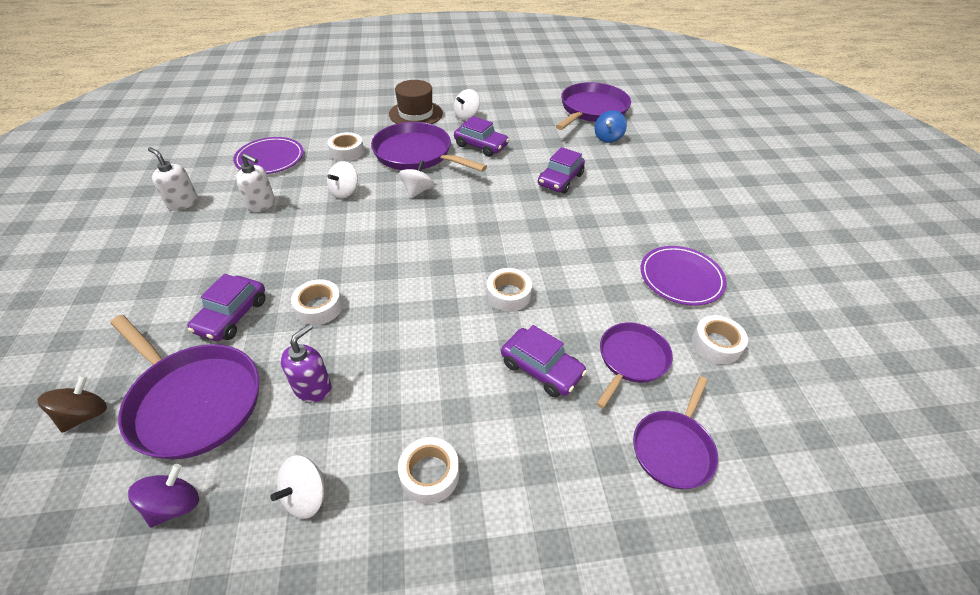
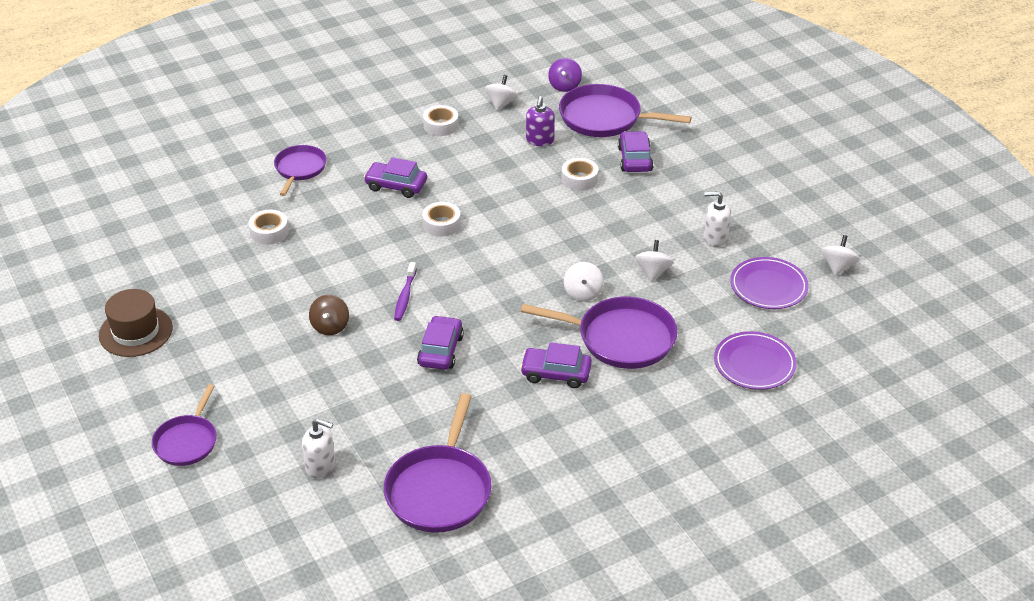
camera: 160 degrees right, 5 degrees down
(85, 415) = (658, 99): brown spinning top -> brown spinning top (330, 326)
(183, 203) = (785, 220): white soap dispenser -> white soap dispenser (320, 466)
(347, 152) = (699, 318): white tape -> none
(415, 114) = (674, 403): brown hat -> brown hat (135, 331)
(466, 115) = (607, 421): white spinning top -> white spinning top (838, 266)
(575, 228) = (405, 296): none -> purple toothbrush
(608, 138) = (402, 437): blue spinning top -> none
(631, 359) = (333, 206): purple pan -> purple pan (187, 441)
(681, 278) = (298, 276): purple plate -> purple plate (754, 363)

